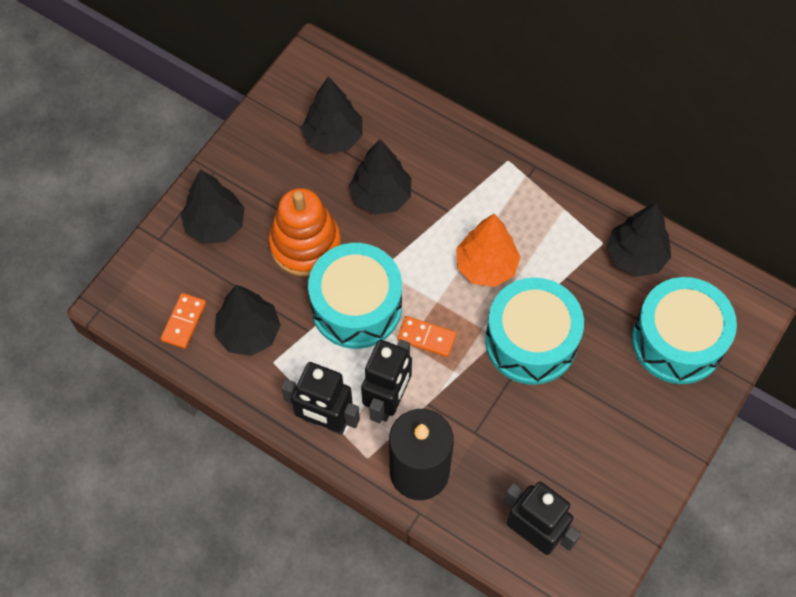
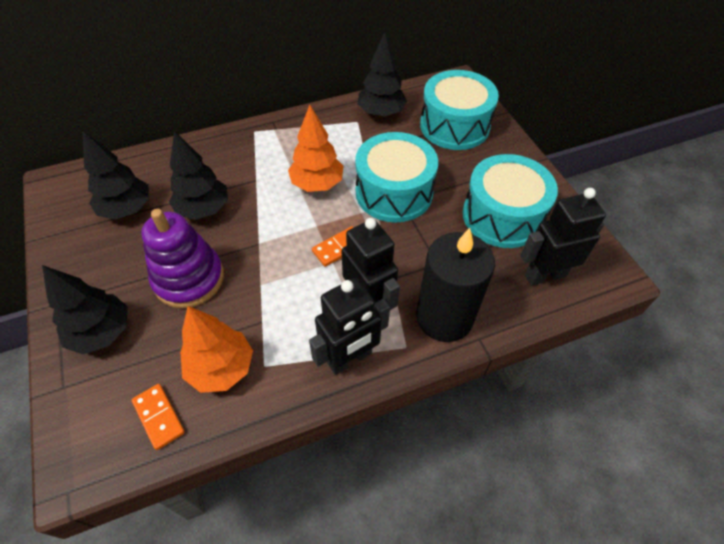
camera: 55 degrees left, 10 degrees down
(249, 333) = (221, 368): black tree -> orange tree
(305, 245) = (189, 279): orange stacking toy -> purple stacking toy
(356, 306) = (273, 276): turquoise drum -> turquoise drum (502, 216)

